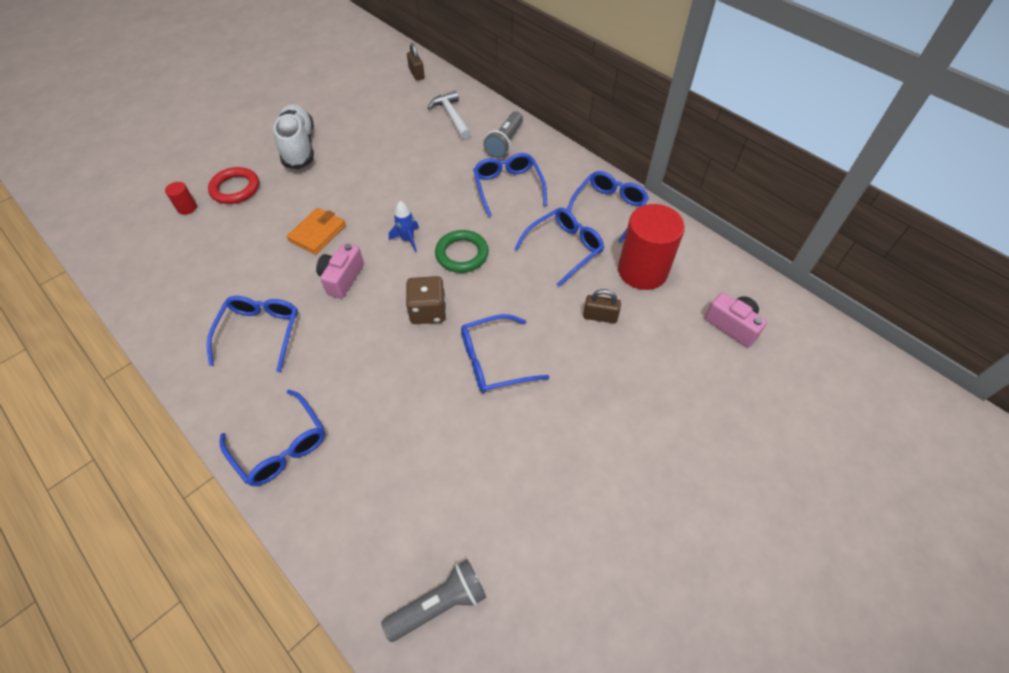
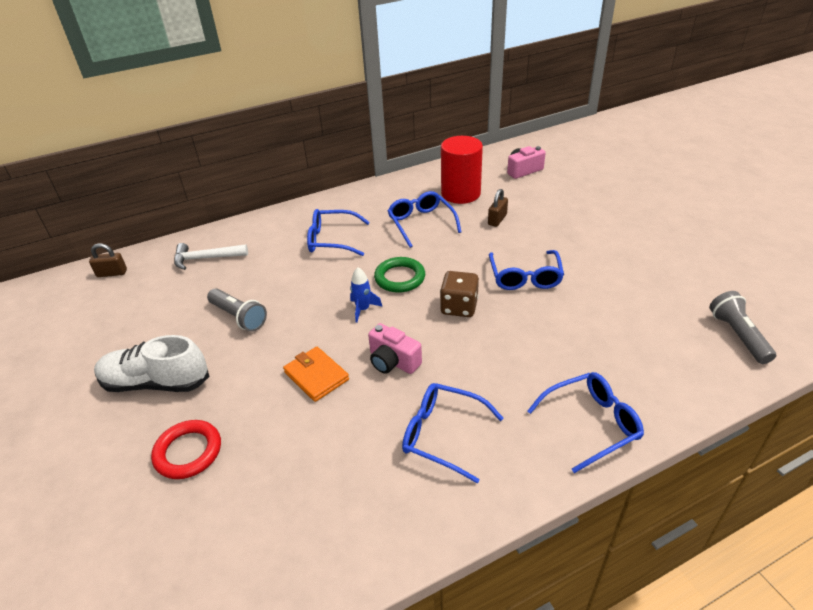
camera: 70 degrees left, 15 degrees down
(187, 208) = (189, 510): red cylinder -> none
(505, 142) = (271, 232): grey flashlight -> grey flashlight (239, 317)
(609, 208) = (389, 195): blue glasses -> none

